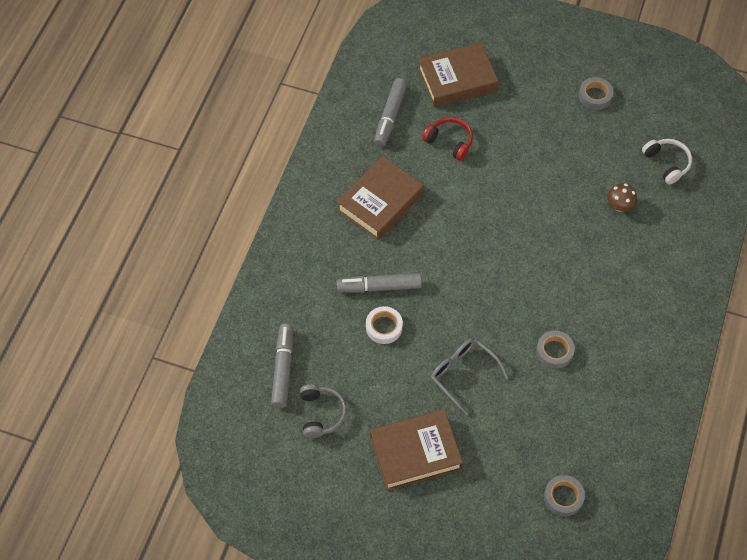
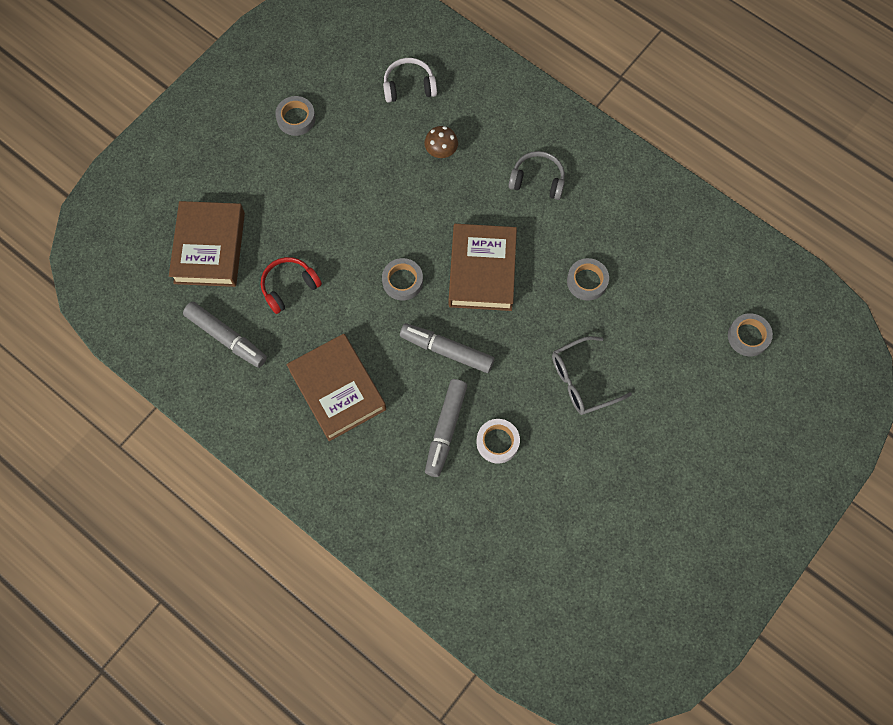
camera: 70 degrees left, 10 degrees up
(283, 369) = (510, 571): grey marker -> grey marker (447, 350)
(321, 414) = (580, 546): grey headphones -> grey headphones (537, 180)
(415, 453) = (656, 463): brown book -> brown book (482, 271)
(490, 216) = (402, 281): none -> grey tape

